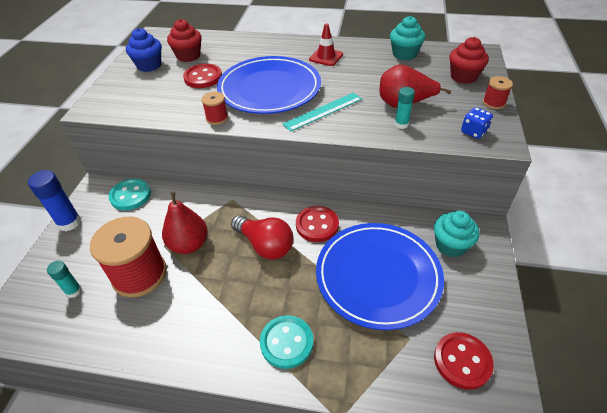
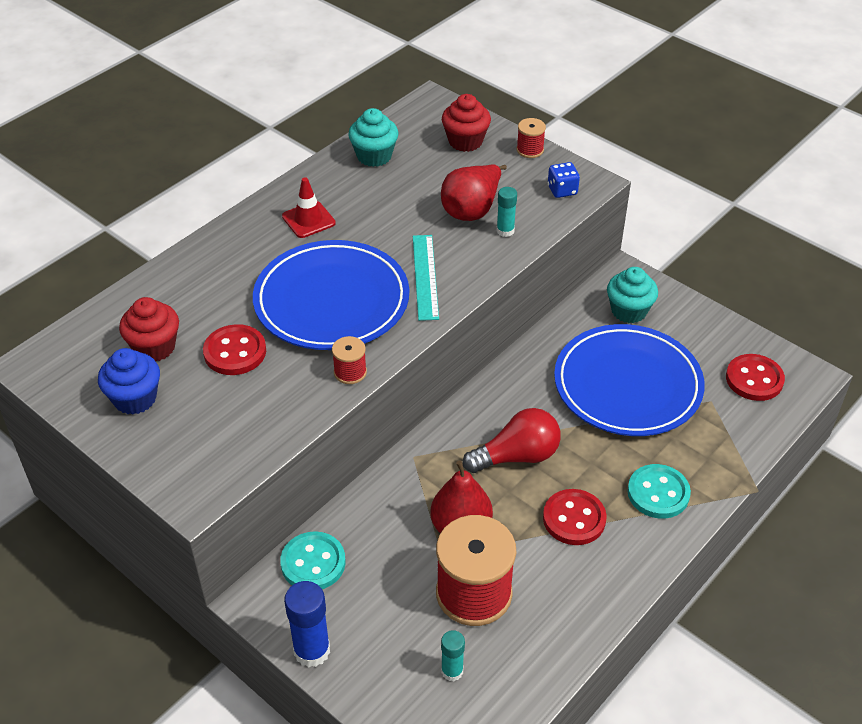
camera: 60 degrees left, 0 degrees up
(317, 225) = (521, 397): red button -> red button (574, 519)

